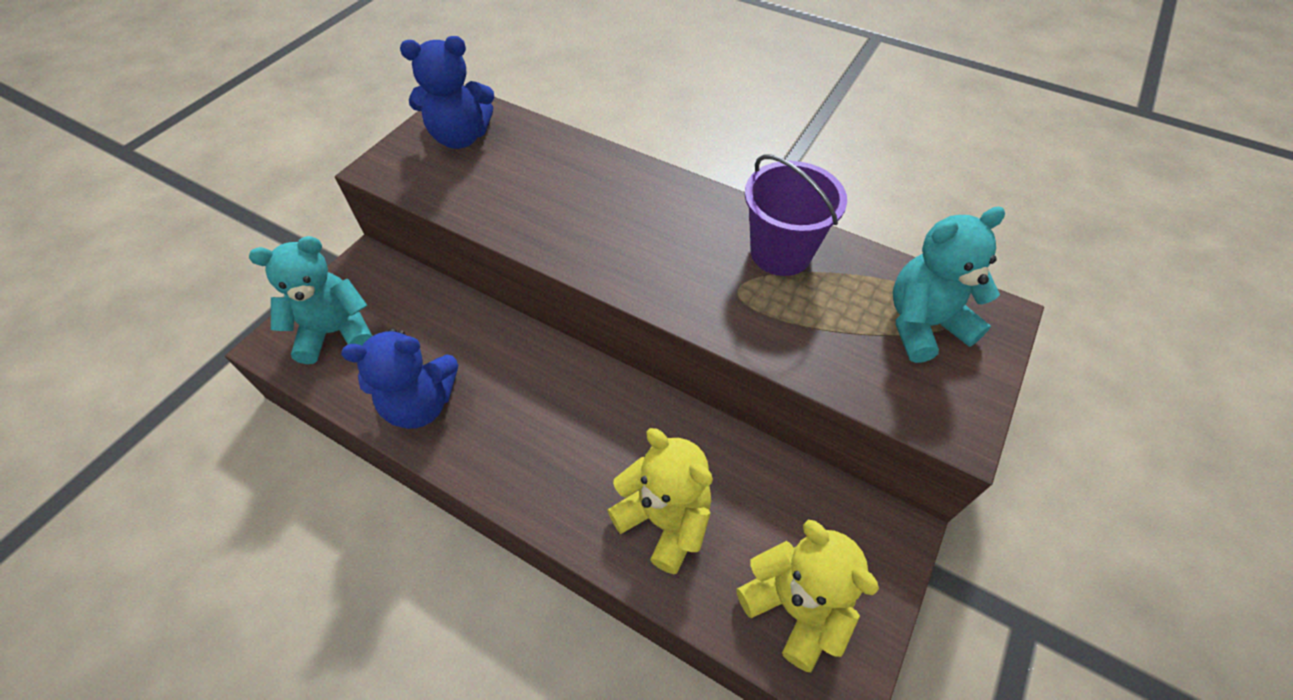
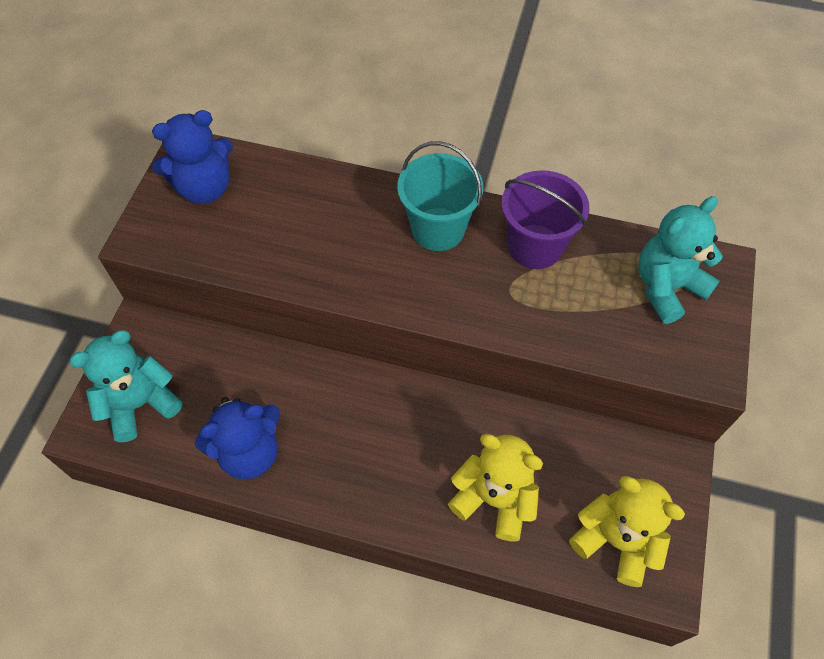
camera: 15 degrees left, 5 degrees up
(680, 216) = (438, 229): none -> turquoise bucket

